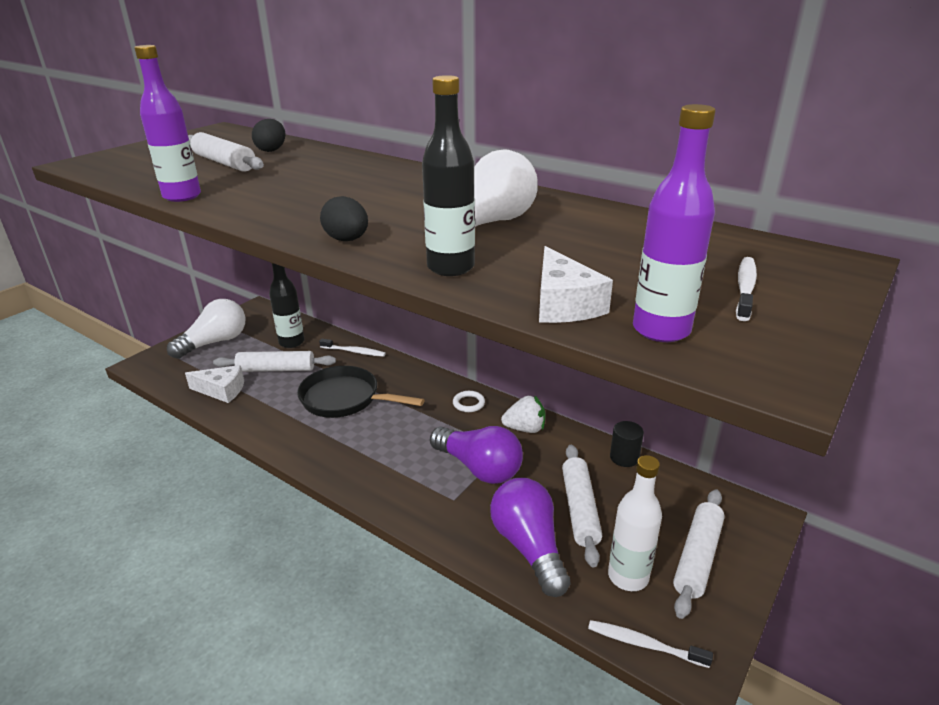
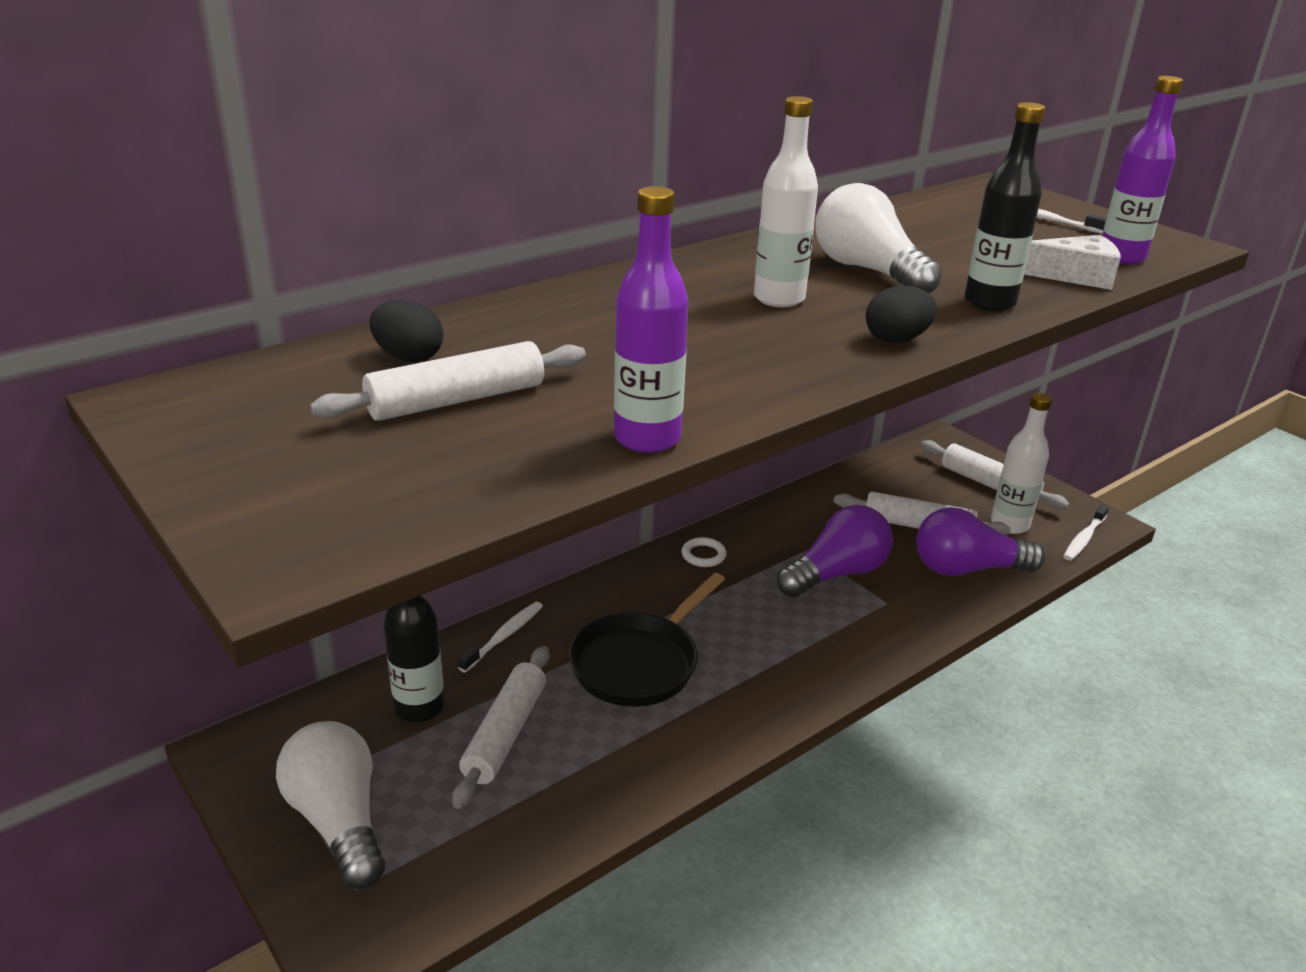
camera: 75 degrees left, 0 degrees up
(222, 390) = (538, 811): white cheese -> none
(404, 204) = (779, 299): none -> white bottle
(525, 429) = (773, 526): white strawberry -> none
(624, 457) = (845, 480): black cylinder -> none

